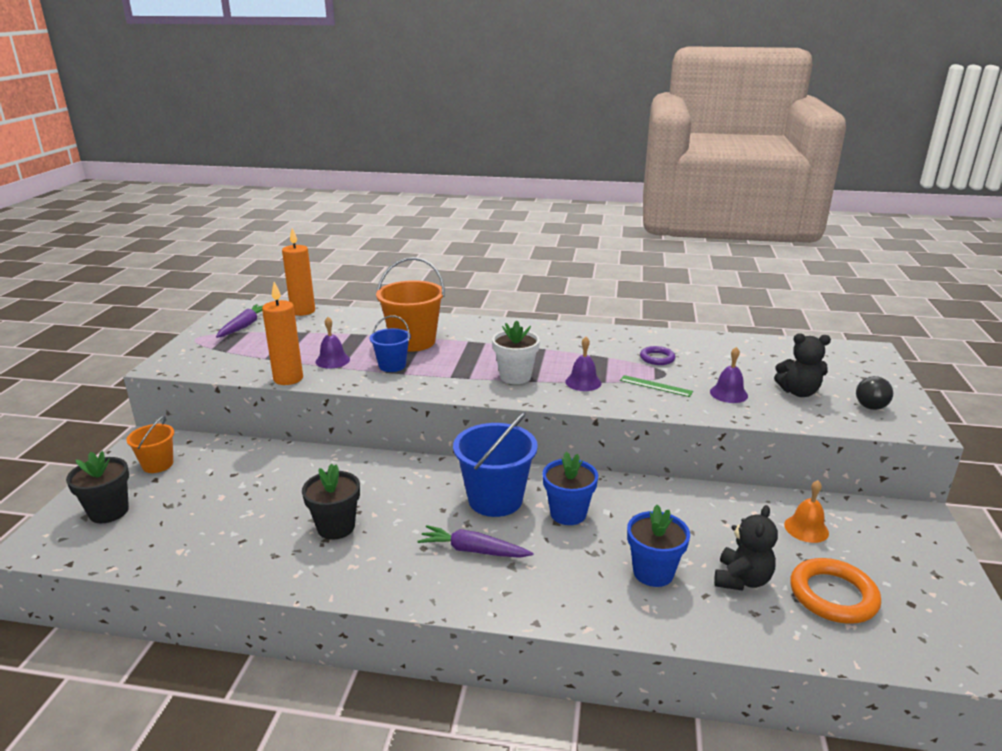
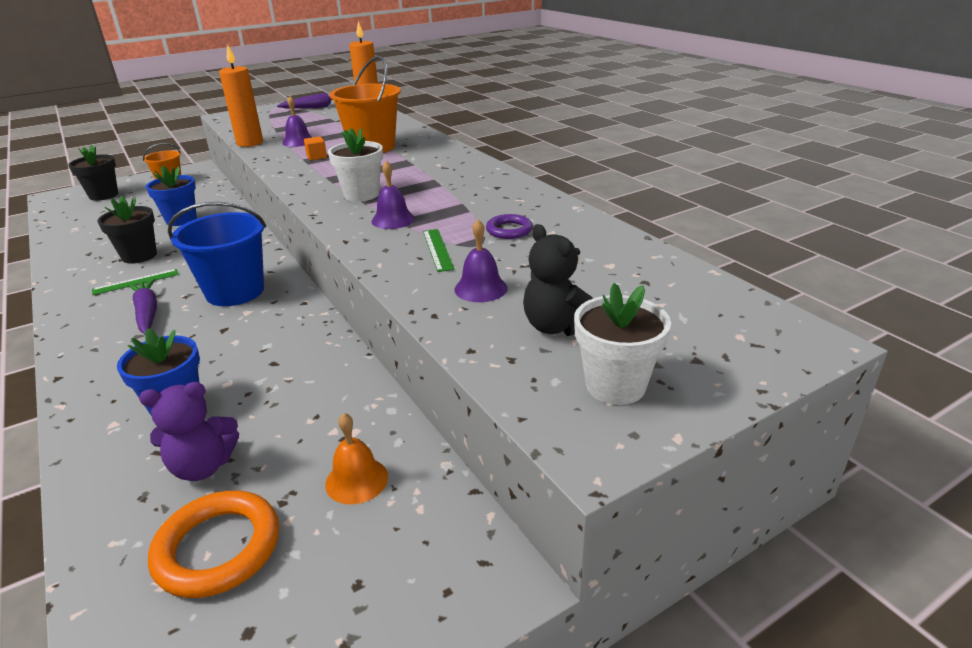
camera: 50 degrees right, 5 degrees up
(392, 366) = (316, 157): blue bucket -> orange cube
(396, 542) = (136, 282): none -> green ruler
(568, 513) = (244, 329): blue flower pot -> blue flower pot (181, 220)
(742, 580) = (203, 466): black teddy bear -> purple teddy bear
(870, 402) = (615, 386): black light bulb -> white flower pot

